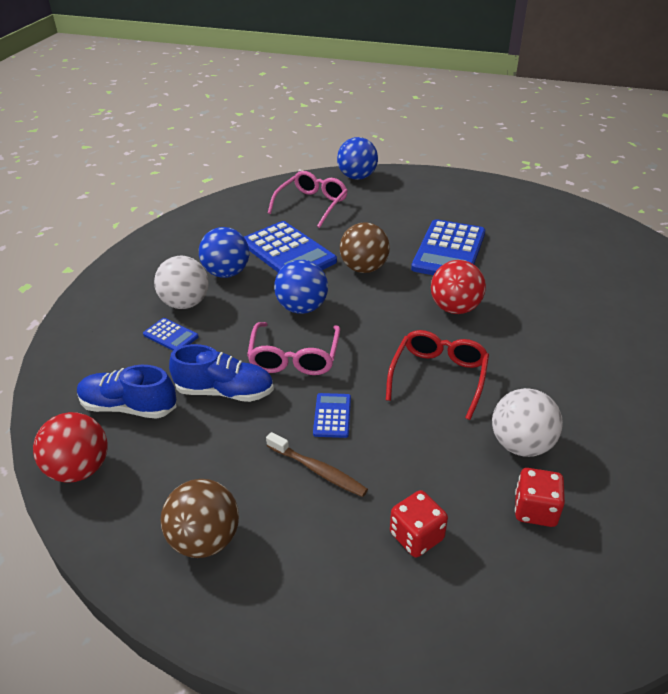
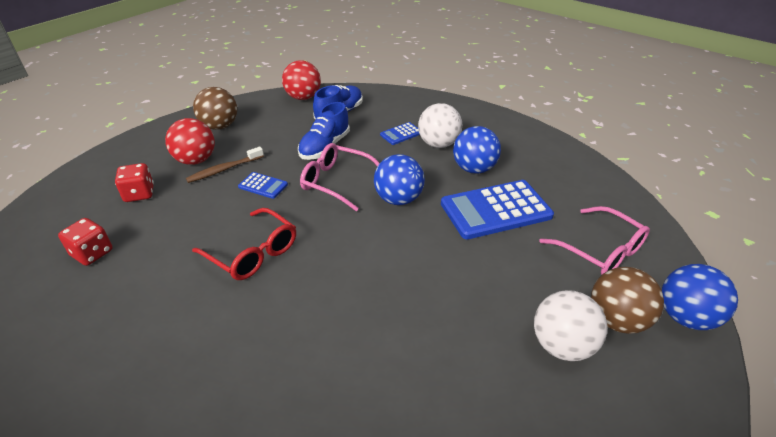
camera: 110 degrees right, 0 degrees up
(364, 268) = (443, 255): brown ball -> brown ball (616, 320)
(449, 251) = (449, 346): blue calculator -> none
(455, 308) = (334, 303): red ball -> red ball (196, 160)
(521, 444) = (143, 272): white ball -> white ball (562, 345)

